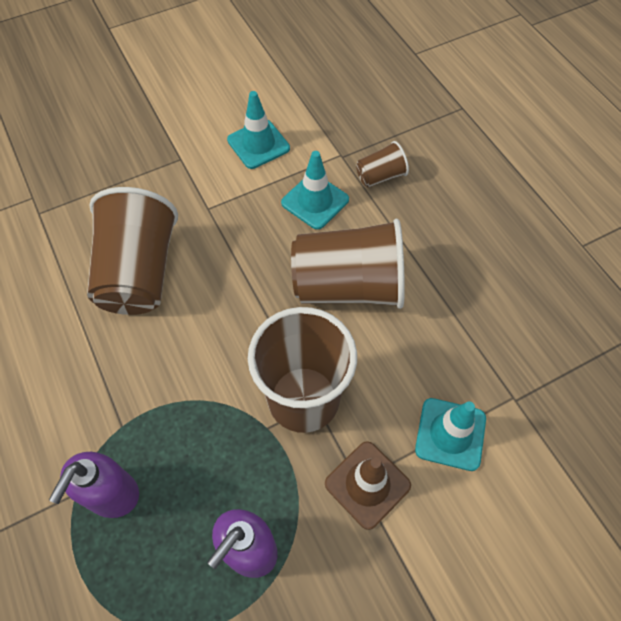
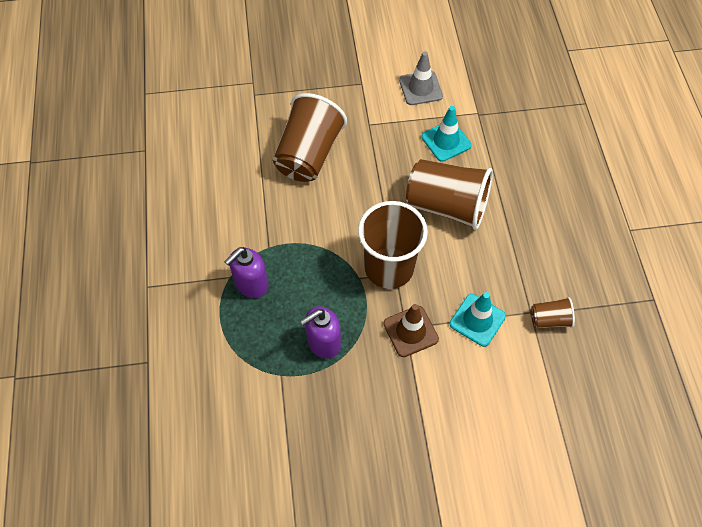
camera: 20 degrees right, 0 degrees up
(258, 144) = (420, 88): turquoise traffic cone -> grey traffic cone
(380, 176) = (500, 137): brown cup -> brown cup (550, 319)

